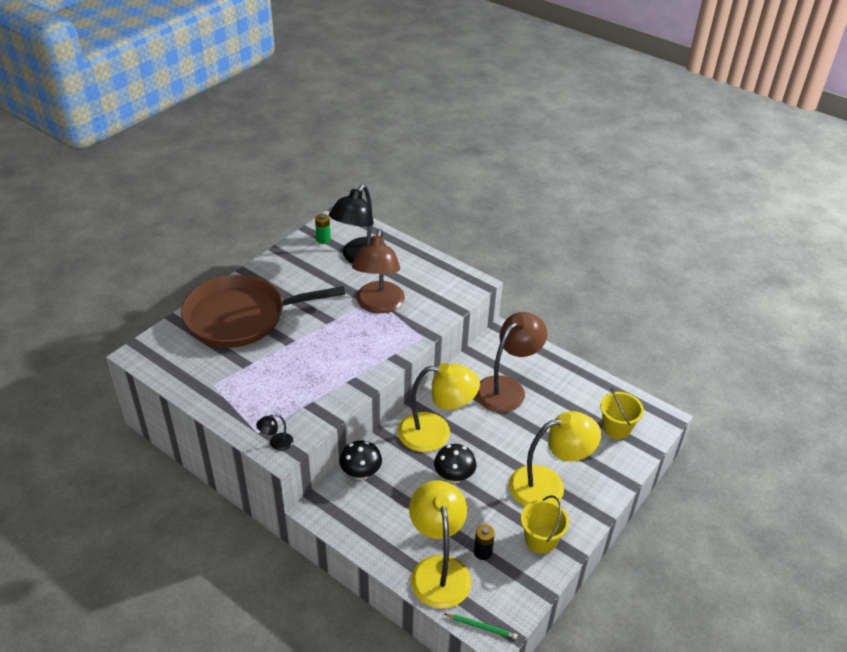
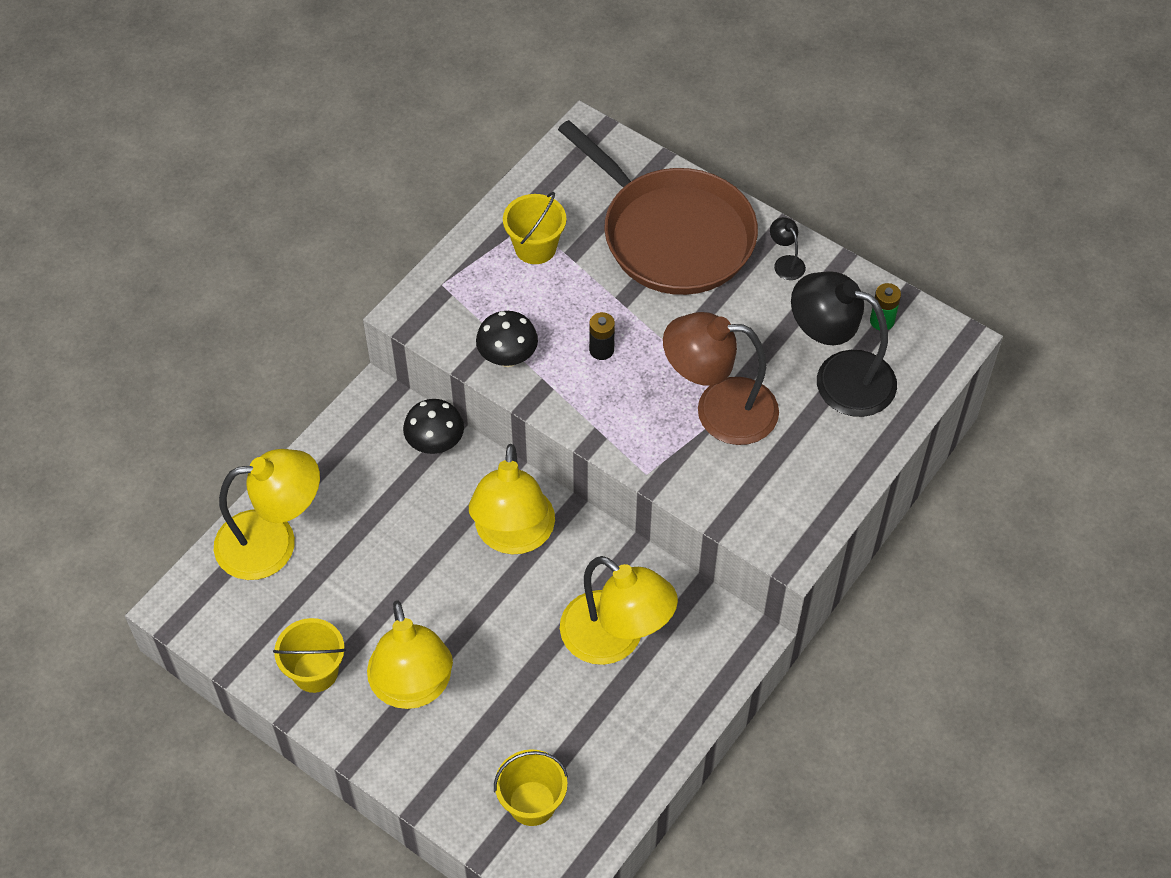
camera: 90 degrees right, 15 degrees up
(235, 382) = (535, 247): none -> yellow bucket
(241, 317) = (672, 235): brown pan -> brown pan turned 150 degrees clockwise
(276, 443) = (422, 307): black lamp -> black lamp (786, 263)
(454, 477) = (429, 561): black mushroom -> black mushroom (508, 357)
(481, 627) = (185, 592): green pencil -> none
(482, 552) = (298, 596): black battery -> black battery (601, 350)
(507, 388) = (615, 639): brown lamp -> yellow lamp

